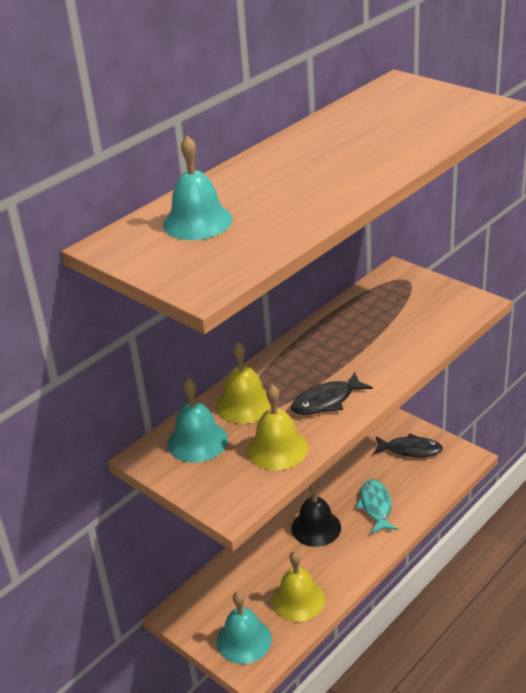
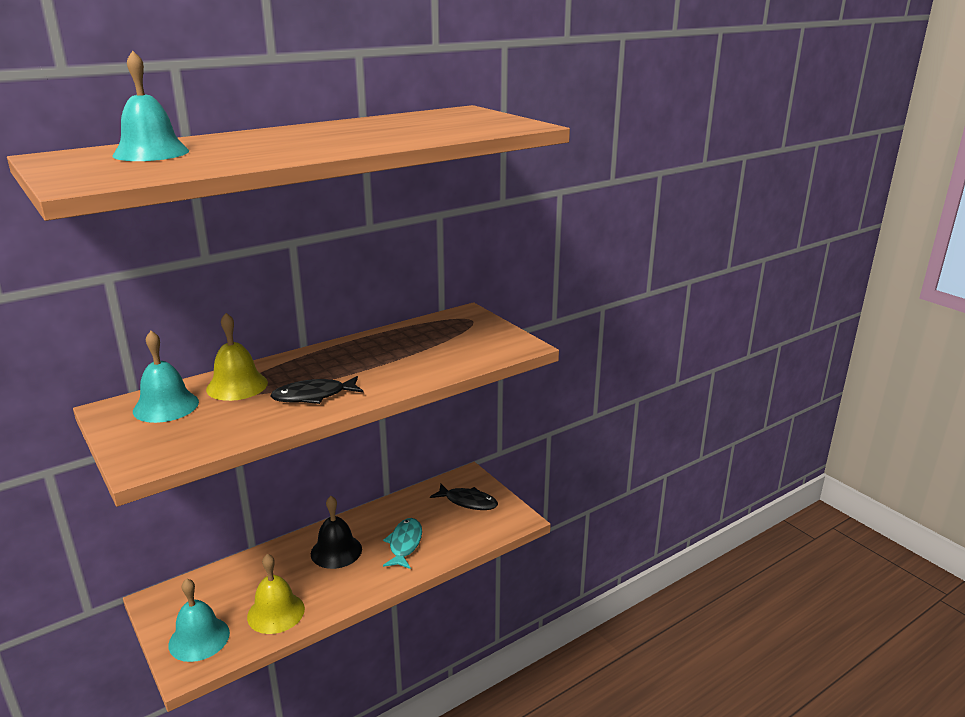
camera: 10 degrees right, 10 degrees down
(277, 448) = (232, 425): yellow bell -> none

